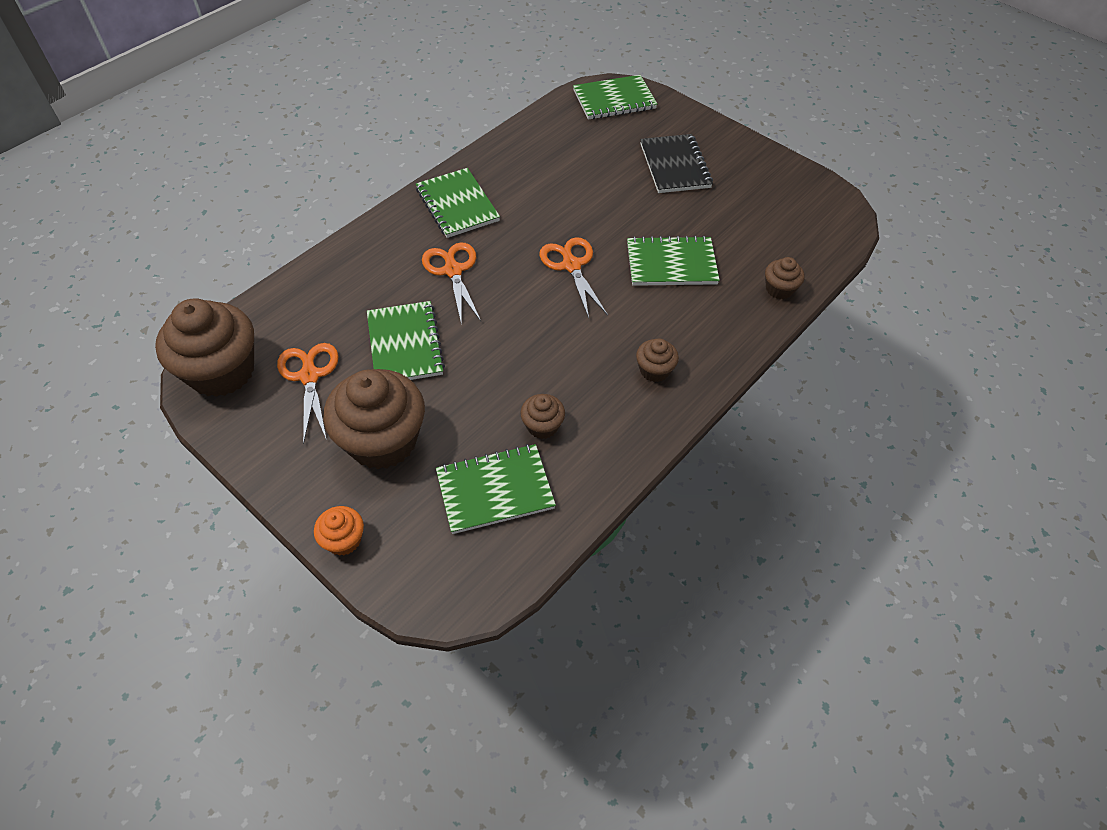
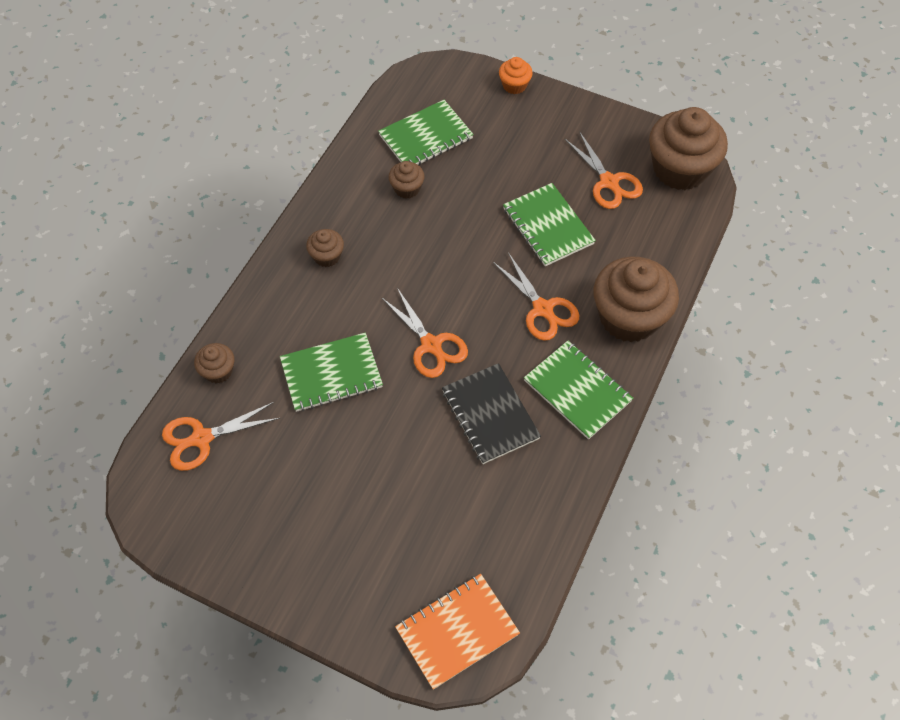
camera: 165 degrees right, 5 degrees up
(382, 440) = (523, 150): brown cupcake -> brown cupcake (629, 317)
(614, 100) = (457, 631): green notebook -> orange notebook
(674, 166) = (352, 522): black notebook -> black notebook (490, 415)
(795, 242) = (202, 438): none -> orange scissors

